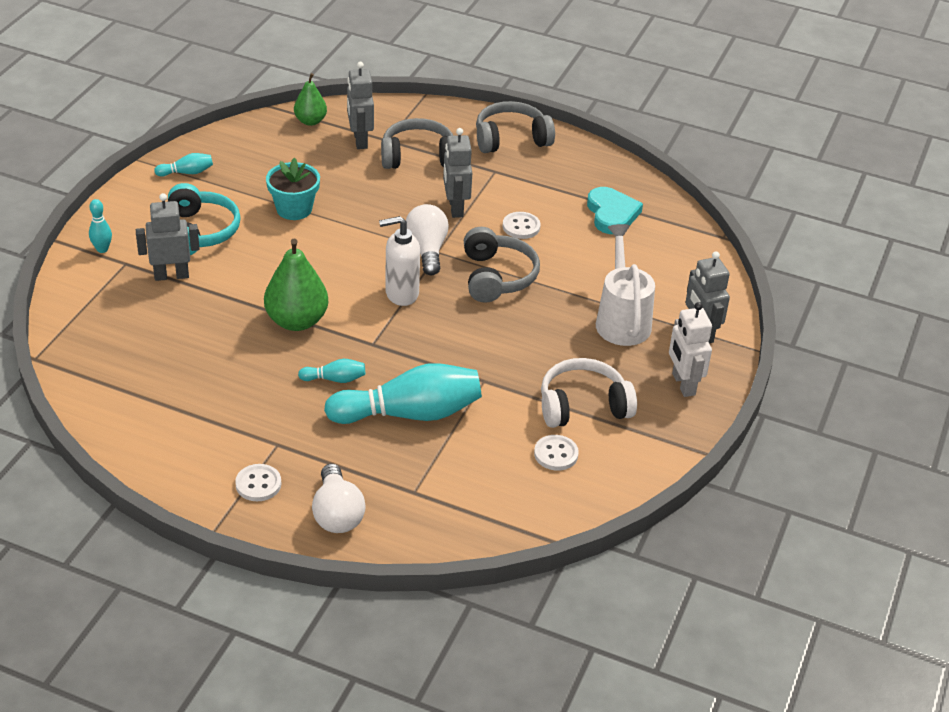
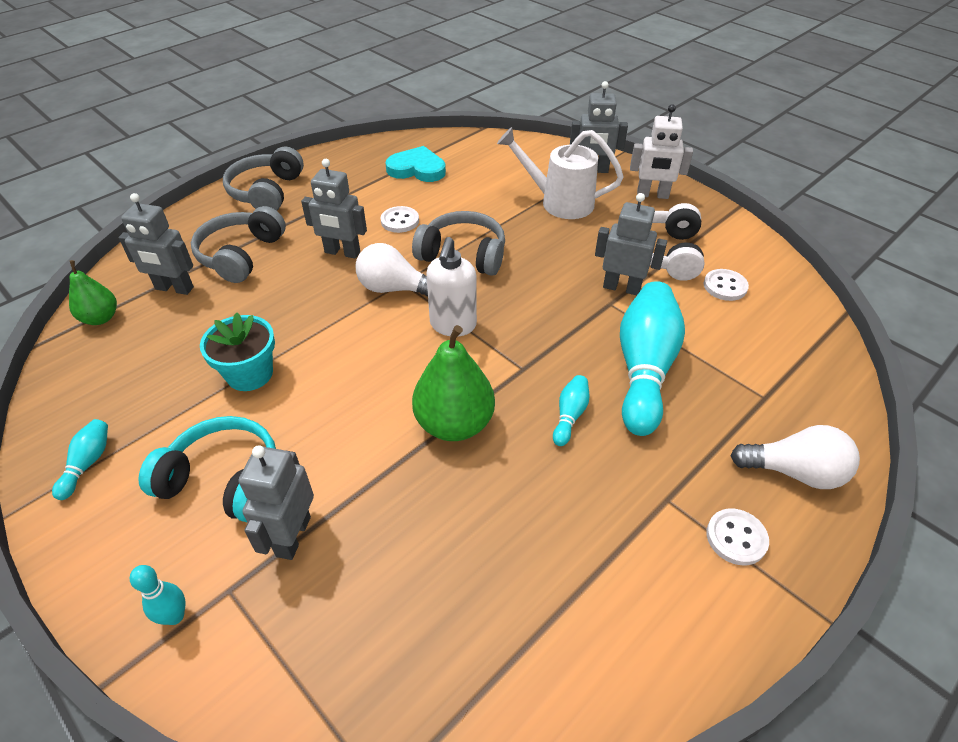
camera: 65 degrees left, 5 degrees up
(511, 384) = (621, 287): none -> grey robot

